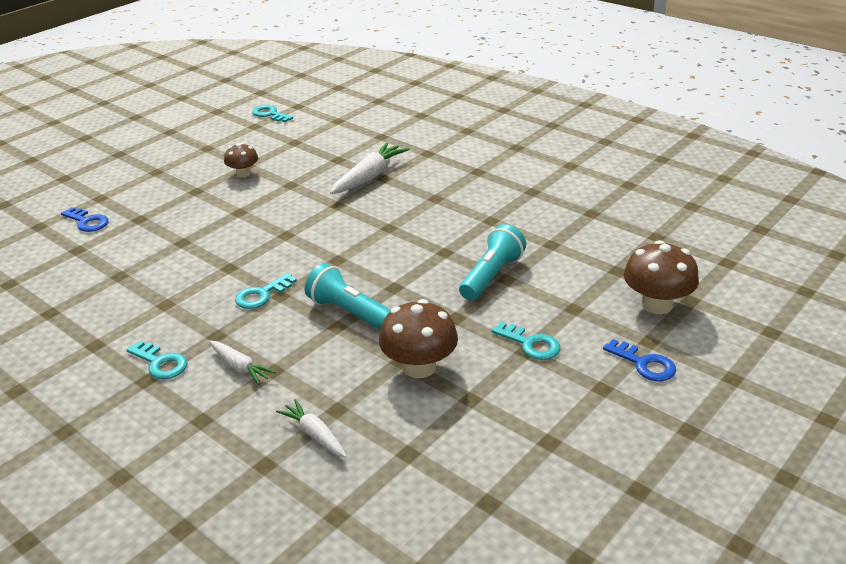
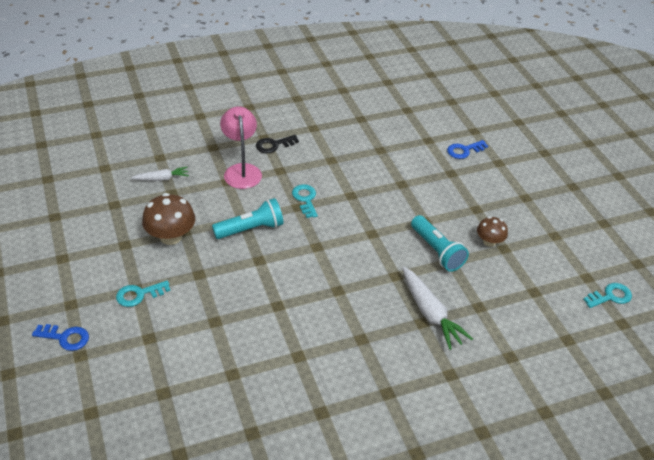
camera: 115 degrees right, 10 degrees up
(160, 363) = (273, 145): turquoise key -> black key
(240, 367) = (241, 170): white carrot -> pink lamp
(491, 276) = (225, 315): turquoise flashlight -> turquoise flashlight (437, 251)
(644, 364) = (65, 338): blue key -> blue key turned 150 degrees counterclockwise
(657, 304) = (106, 387): brown mushroom -> none

